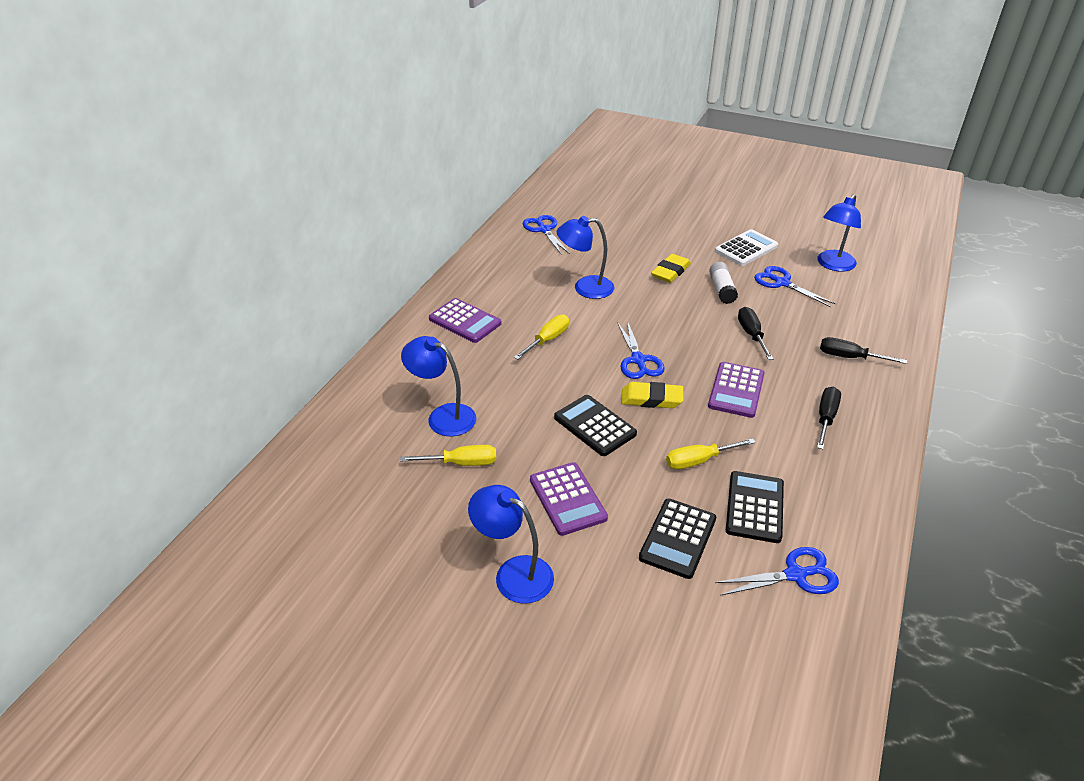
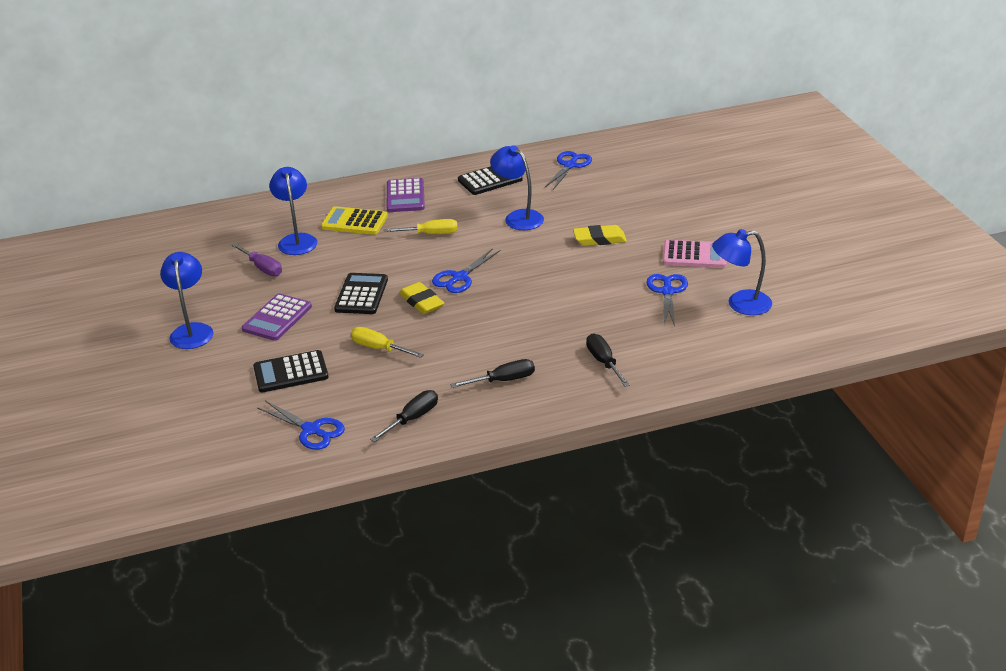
camera: 50 degrees right, 5 degrees down
(461, 463) = (262, 268): yellow screwdriver -> purple screwdriver
(464, 368) = (354, 222): none -> yellow calculator
(722, 289) = (611, 270): white glue stick -> none
(736, 390) = (482, 330): purple calculator -> none
(746, 249) = (695, 255): white calculator -> pink calculator
(751, 335) = (566, 308): black screwdriver -> black screwdriver (412, 419)
(755, 507) = (359, 389): black calculator -> black calculator (490, 180)

